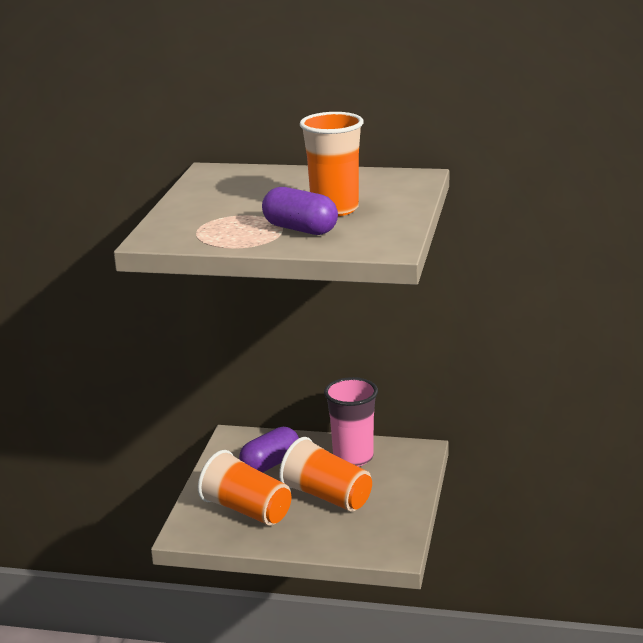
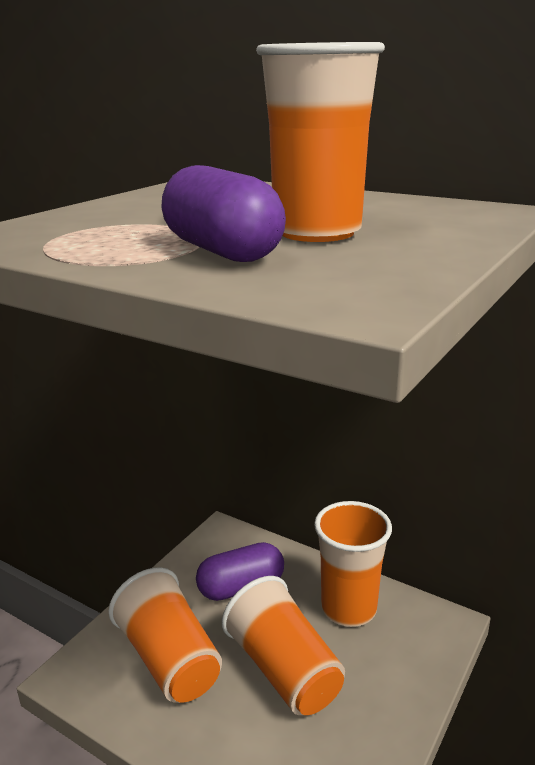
camera: 20 degrees right, 0 degrees up
(353, 457) = (348, 609): pink cup -> orange cup

